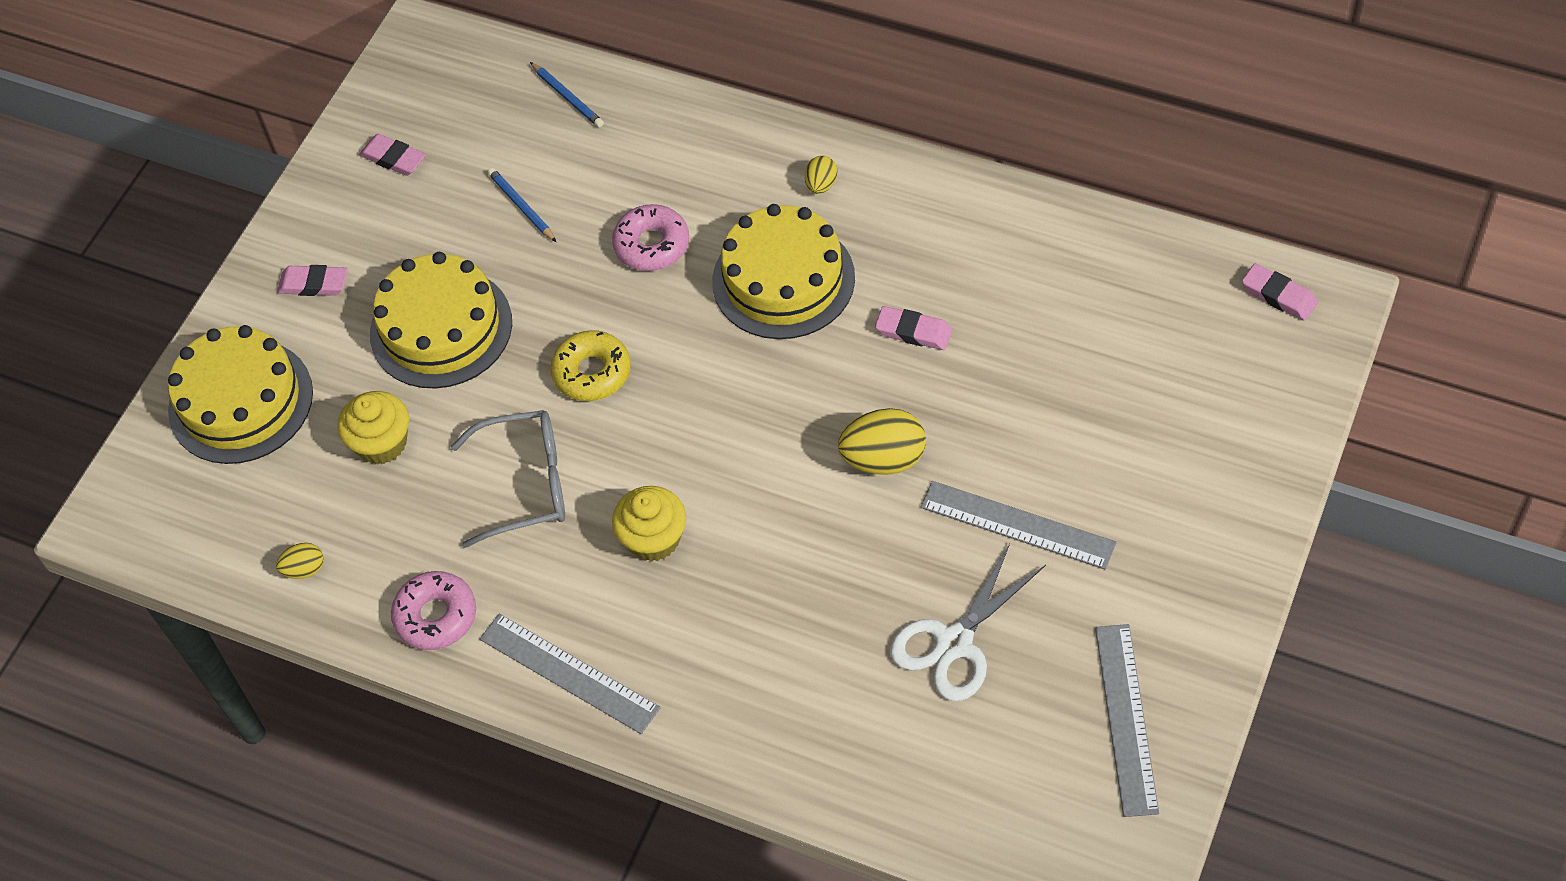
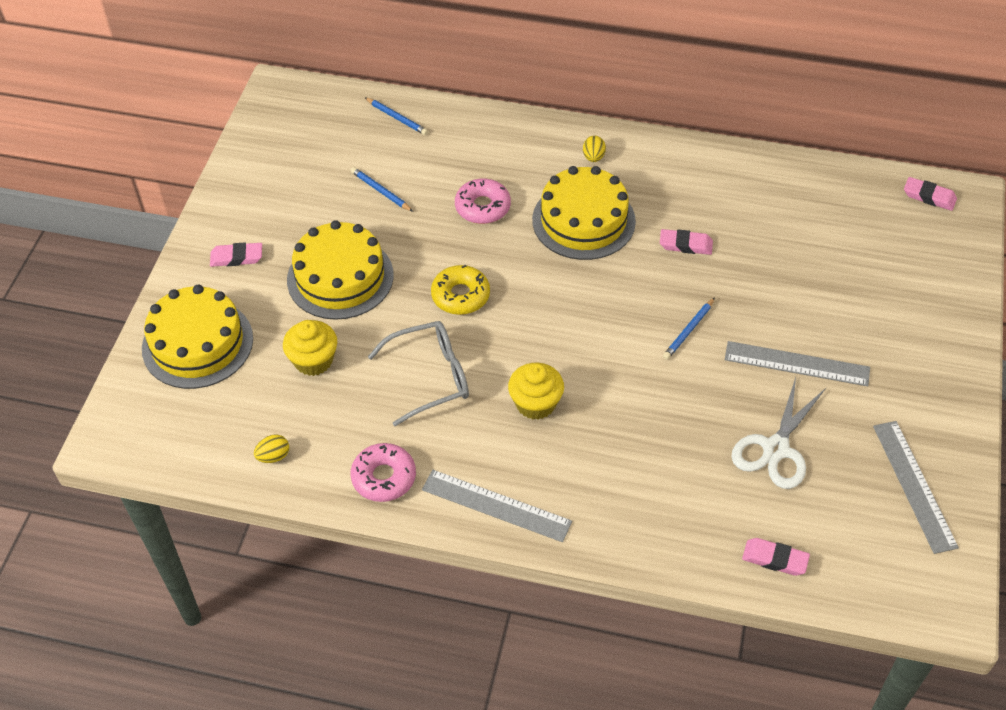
camera: 15 degrees left, 5 degrees down
(393, 158) = (278, 168): pink eraser -> pink eraser (775, 559)
(883, 459) = (688, 331): yellow egg -> blue pencil

